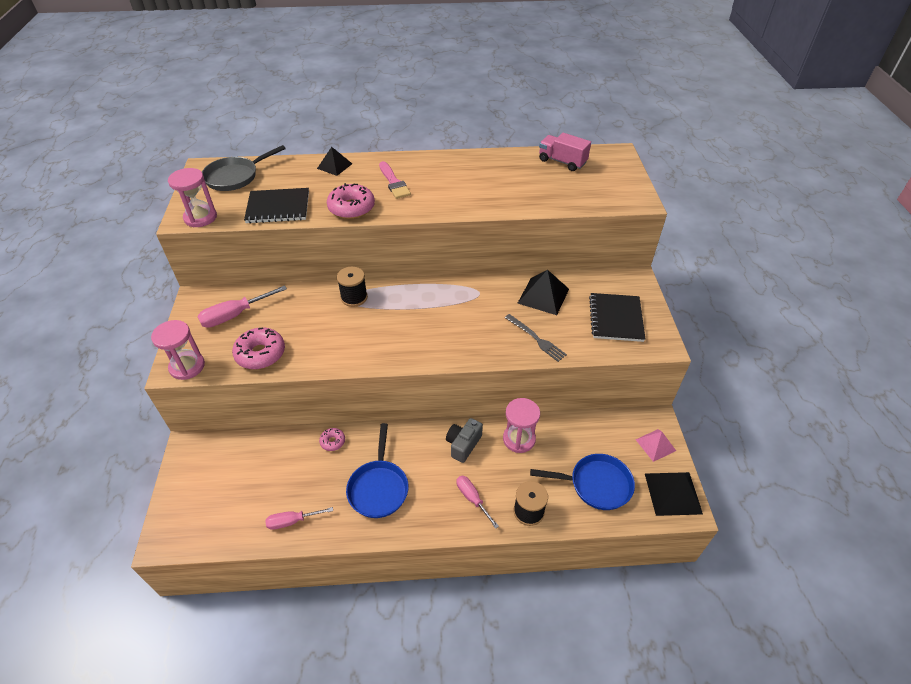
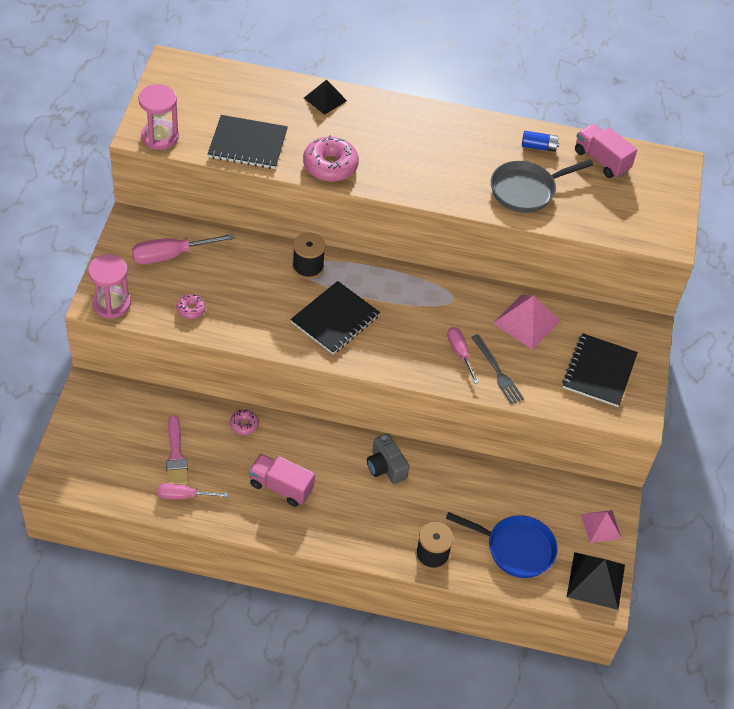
camera: 10 degrees right, 5 degrees up
(235, 177) = (206, 87): grey pan -> grey pan (526, 190)
(260, 354) = (191, 309): pink donut -> pink donut, size x0.52
(378, 487) = (281, 487): blue pan -> pink truck
(388, 331) = (335, 319): none -> black notebook
(394, 182) = (388, 141): pink brush -> pink brush (176, 456)
(463, 444) = (385, 467): grey camera -> grey camera turned 75 degrees counterclockwise
(472, 499) = (377, 526): pink screwdriver -> pink screwdriver (460, 353)
(511, 163) = (538, 147): none -> blue battery
(519, 439) = (449, 478): pink hourglass -> none
(543, 296) = (526, 322): black pyramid -> pink pyramid

